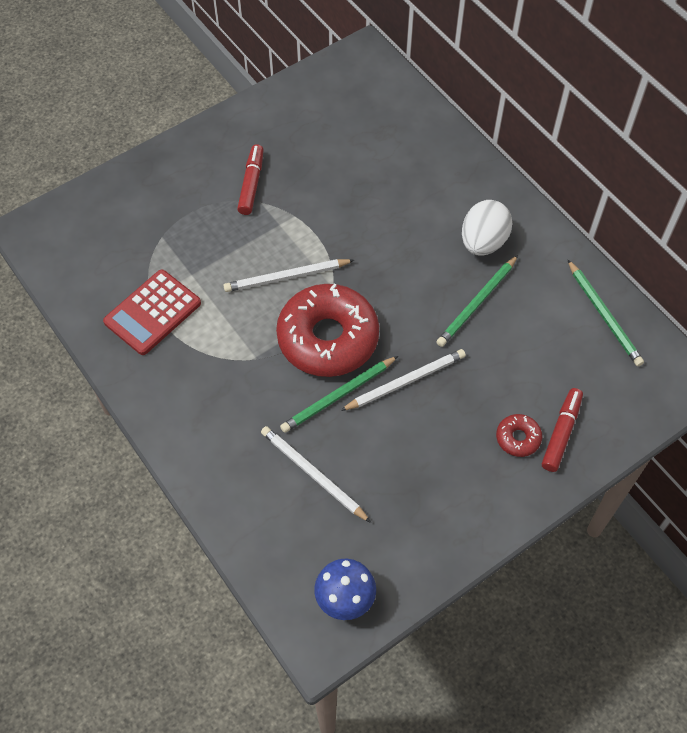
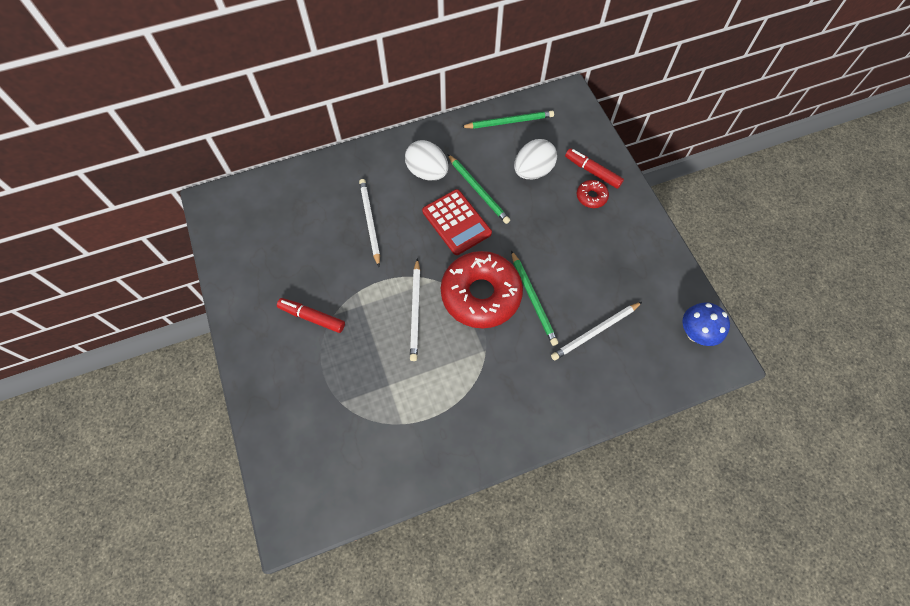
camera: 75 degrees left, 5 degrees up
(153, 313) = (418, 424): red calculator -> red calculator (456, 222)
(405, 381) = (531, 252): white pencil -> white pencil (370, 222)
(532, 359) = (533, 171): none -> white egg

